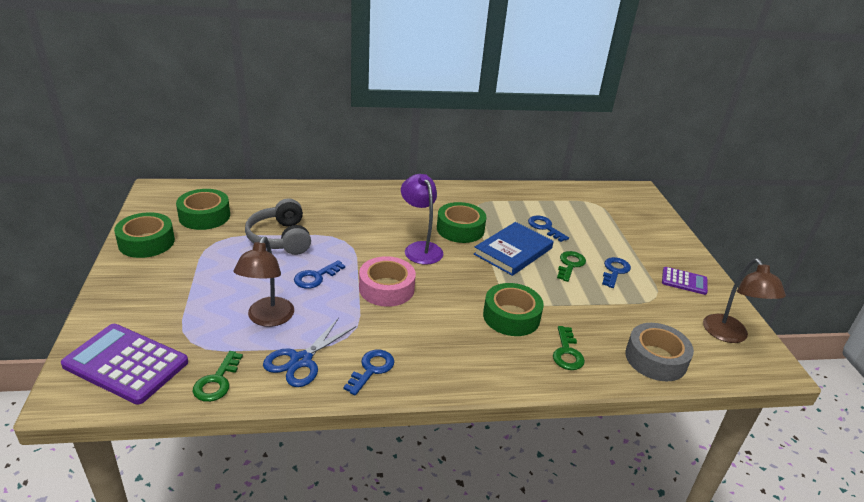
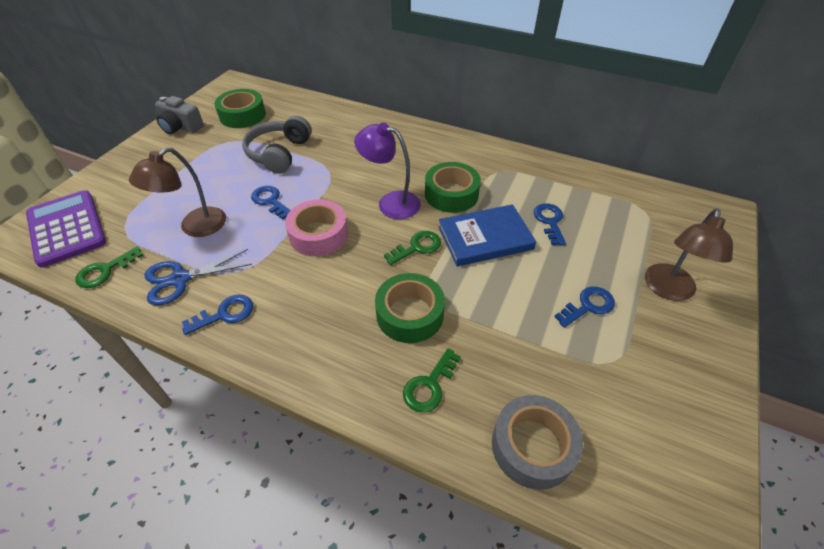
camera: 35 degrees right, 15 degrees up
(146, 242) = (181, 127): green tape -> grey camera
(316, 277) = (270, 201): blue key -> blue key turned 60 degrees clockwise
(420, 248) = (390, 202): purple lamp -> purple lamp turned 75 degrees counterclockwise
(570, 265) = (537, 277): green key -> green key (417, 247)
(684, 281) = (676, 356): purple calculator -> none
(729, 335) = (675, 464): brown lamp -> brown lamp (668, 290)

